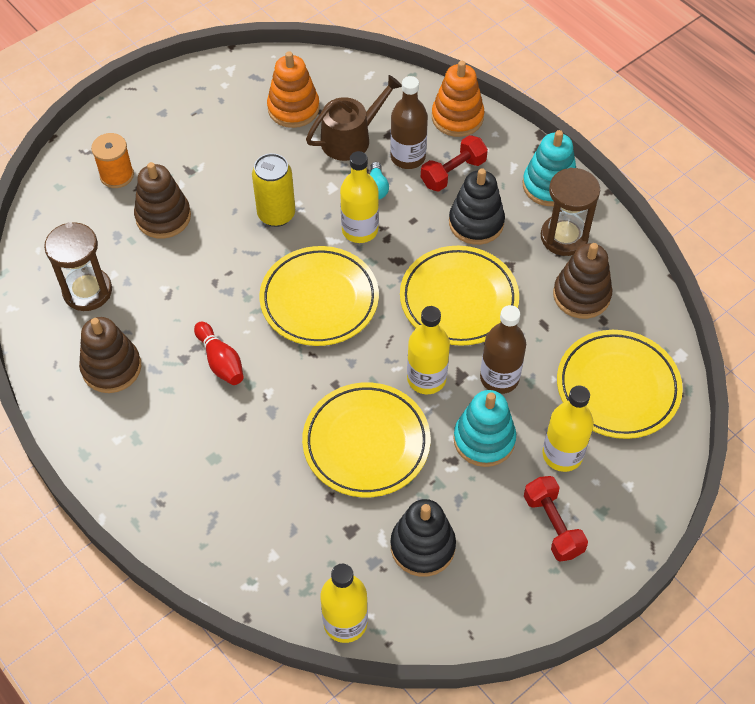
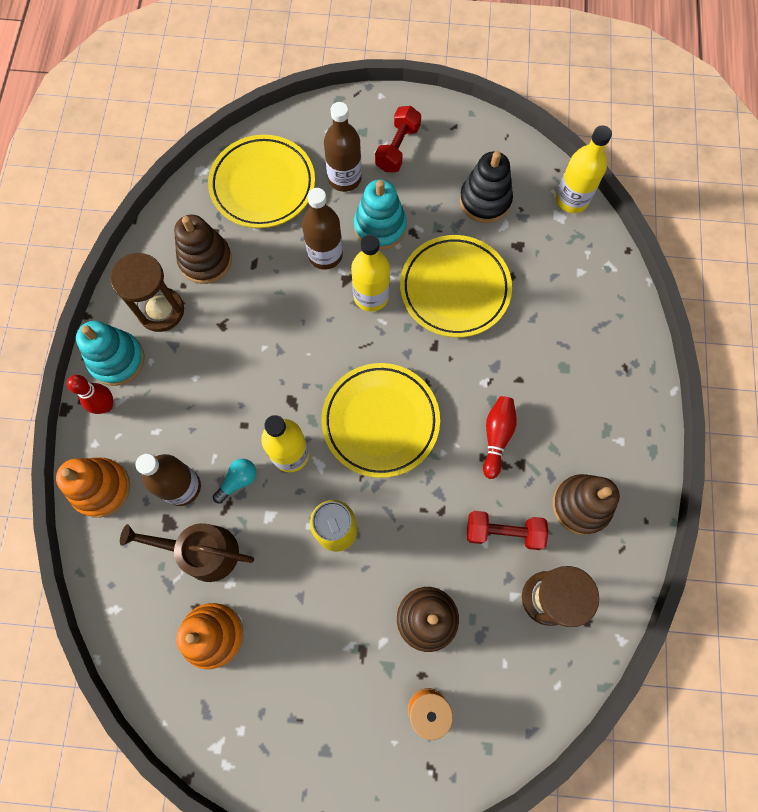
camera: 135 degrees left, 15 degrees up
(453, 173) = (167, 438): red dumbbell -> red dumbbell (503, 532)
(458, 299) = (286, 331): yellow plate -> none
(476, 223) = (204, 379): black stacking toy -> none
(518, 157) = (106, 406): none -> red bowling pin
(562, 454) = (344, 178): yellow bottle -> brown bottle

